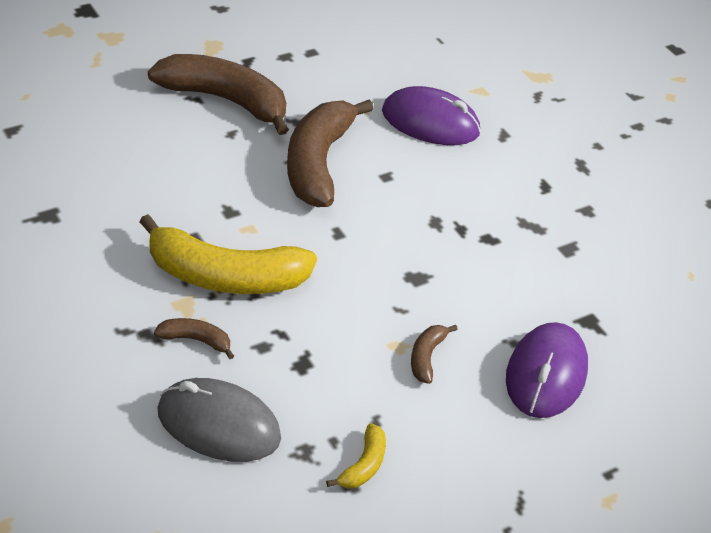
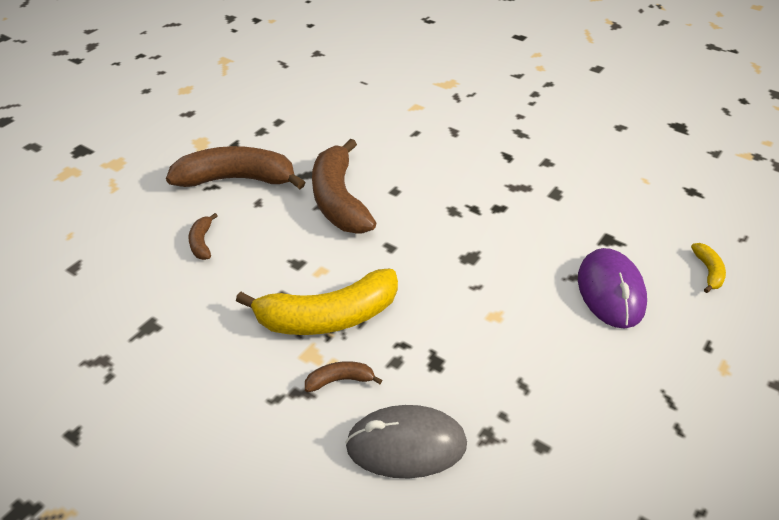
camera: 20 degrees left, 0 degrees up
(364, 465) = (539, 425): yellow banana -> yellow banana (708, 271)
(426, 357) = (521, 315): brown banana -> brown banana (202, 242)
(430, 122) = (398, 141): purple mouse -> none

